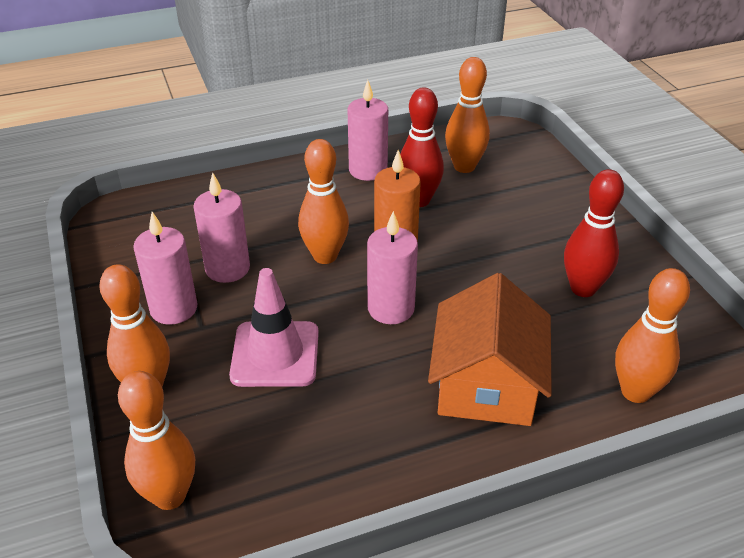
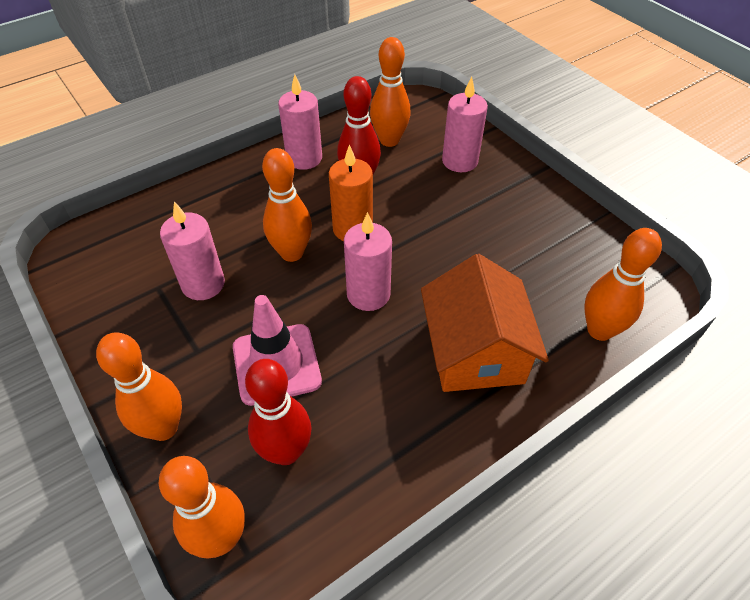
camera: 15 degrees left, 10 degrees up
(174, 308) = (163, 337): pink candle -> pink candle (460, 161)
(583, 288) = (526, 240): red bowling pin -> red bowling pin (286, 451)

